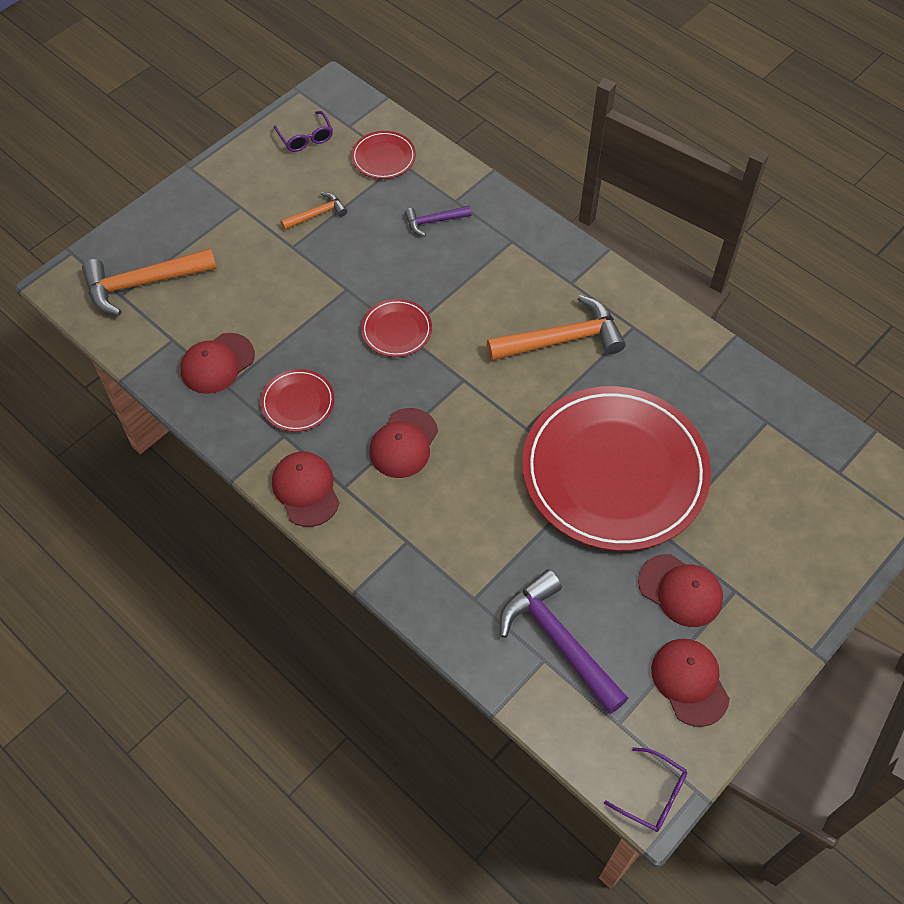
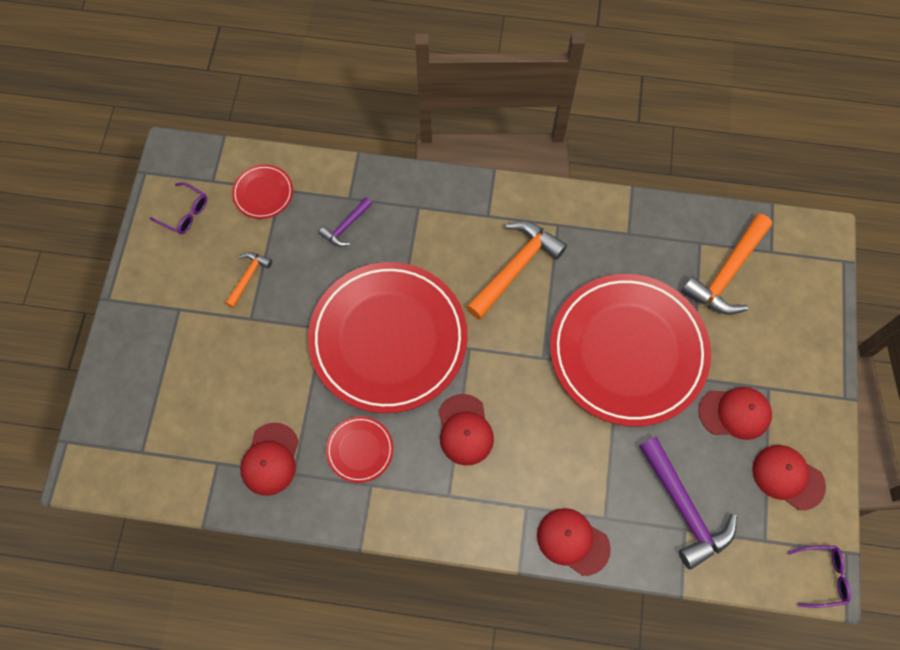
camera: 35 degrees left, 10 degrees up
(142, 283) = (152, 430): orange hammer -> orange hammer (727, 273)
(306, 490) = (422, 518): red cap -> red cap (572, 541)
(396, 330) = (388, 339): red plate -> red plate, size x2.45
(558, 640) = (684, 508): purple hammer -> purple hammer turned 135 degrees counterclockwise

